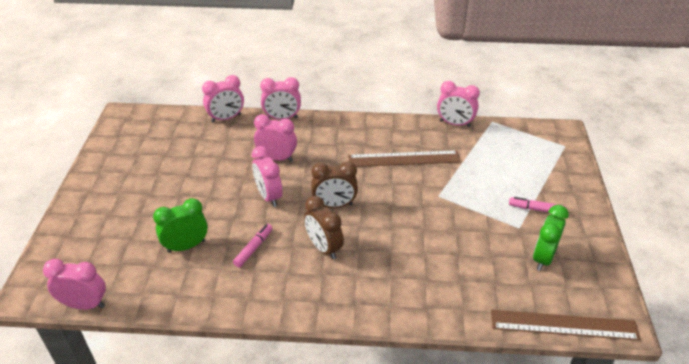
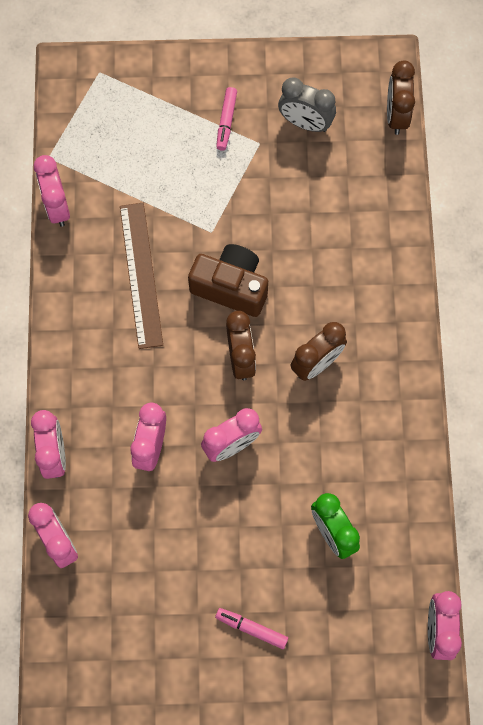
camera: 95 degrees left, 30 degrees up
(253, 248) = (327, 448): pink marker -> pink marker (252, 629)
(392, 203) = (231, 287): none -> brown camera
(455, 124) = (57, 207): pink clock -> pink clock turned 150 degrees clockwise
(543, 258) = (305, 123): green clock -> grey clock
(564, 325) = (396, 115): brown ruler -> brown clock

